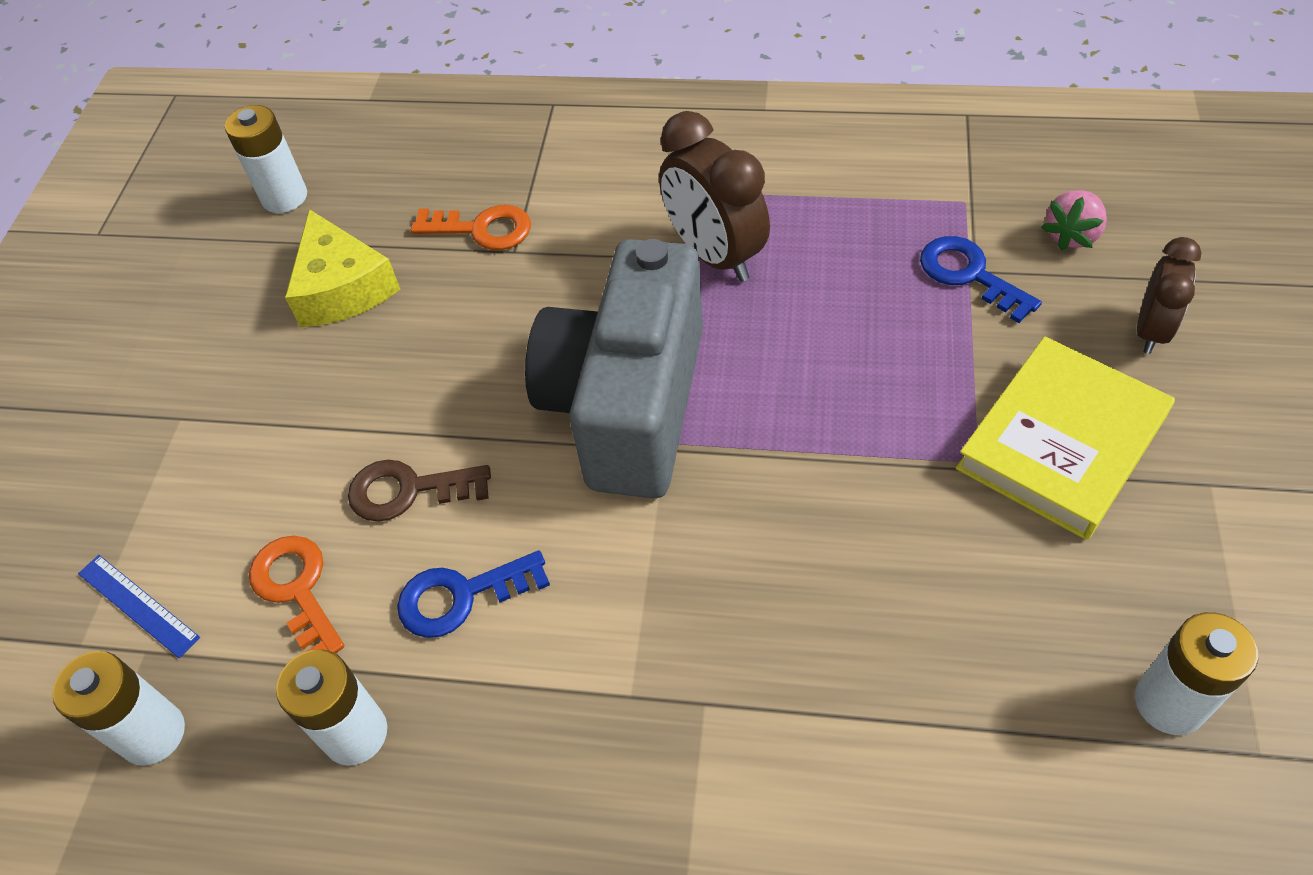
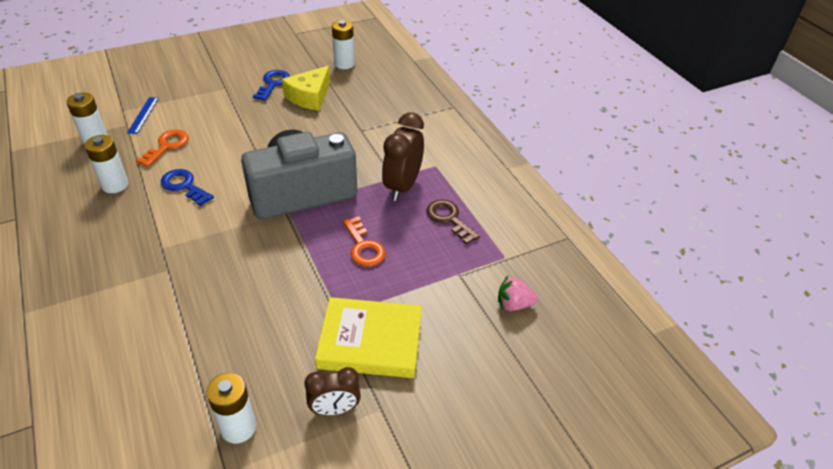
camera: 50 degrees right, 10 degrees down
(408, 490) = (224, 153): brown key -> brown key (449, 219)
(482, 229) = (366, 117): orange key -> orange key (363, 247)
(969, 274) = (455, 274): blue key -> blue key (273, 83)
(1151, 330) = (470, 356): brown clock -> brown clock (335, 409)

